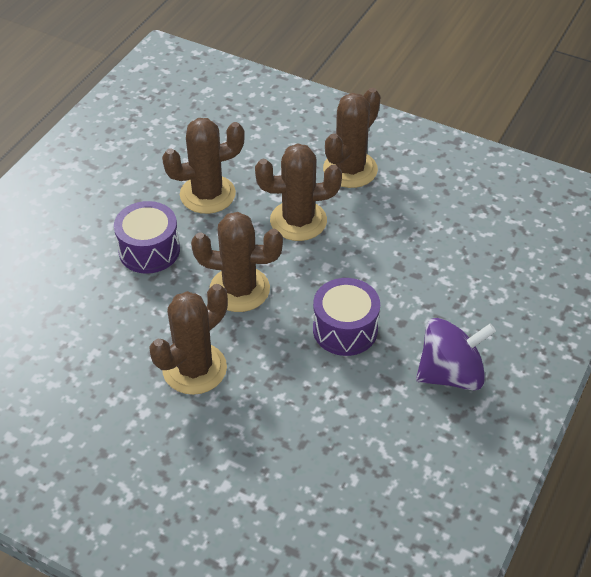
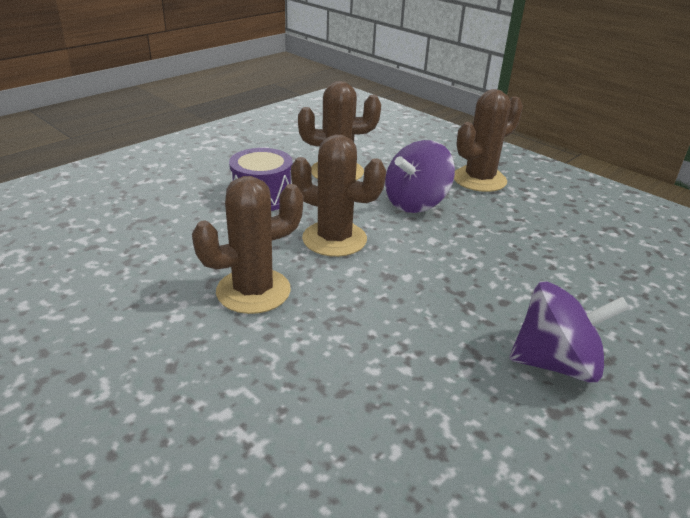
camera: 15 degrees right, 15 degrees down
(298, 221) = (416, 203): brown cactus -> purple spinning top
(345, 329) = (435, 293): purple drum -> none

